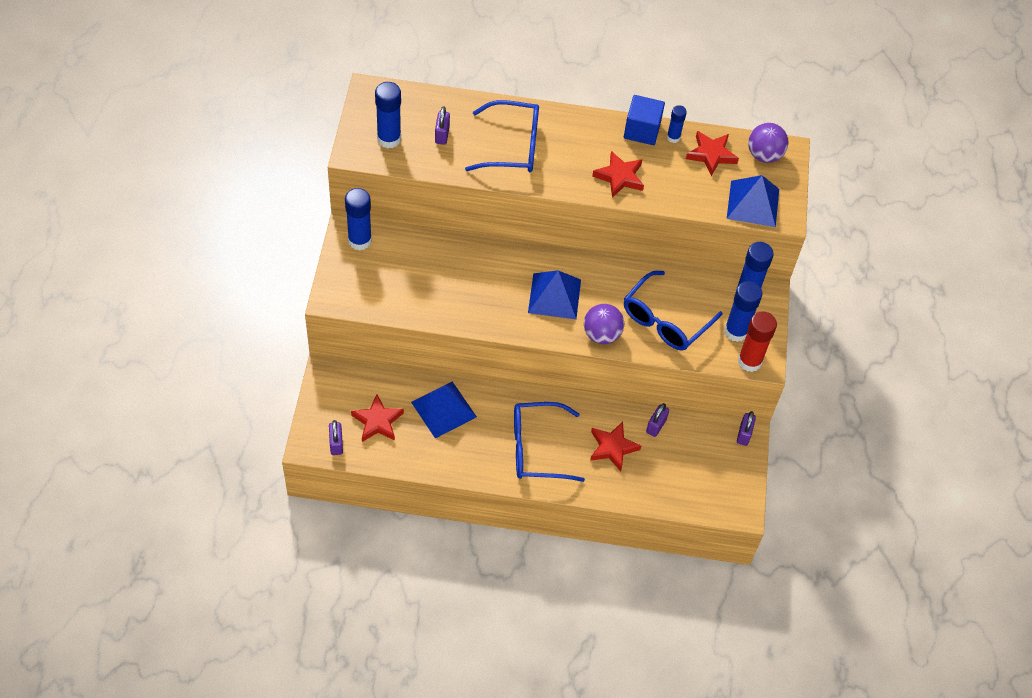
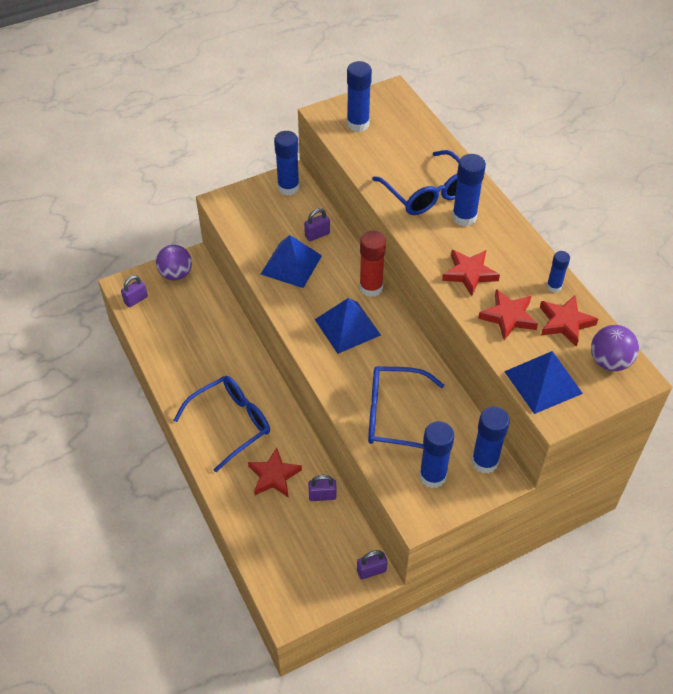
camera: 60 degrees right, 5 degrees down
(377, 421) = (174, 311): red star -> red star (508, 317)
(442, 135) = (393, 149): purple padlock -> purple padlock (317, 235)
(443, 409) = (218, 344): blue pyramid -> blue pyramid (291, 264)
(537, 448) = (230, 424): blue glasses -> blue glasses turned 90 degrees clockwise
(559, 141) = (464, 217): none -> blue glue stick
(601, 334) = (337, 379): purple ball -> purple ball (176, 274)
(642, 130) = (537, 262): blue cube -> none
(749, 361) = (409, 505): red glue stick -> red glue stick (371, 288)

